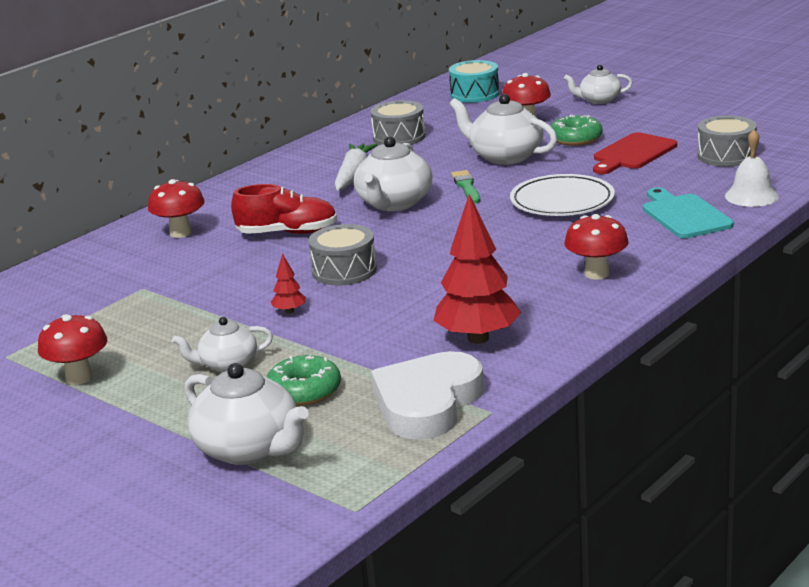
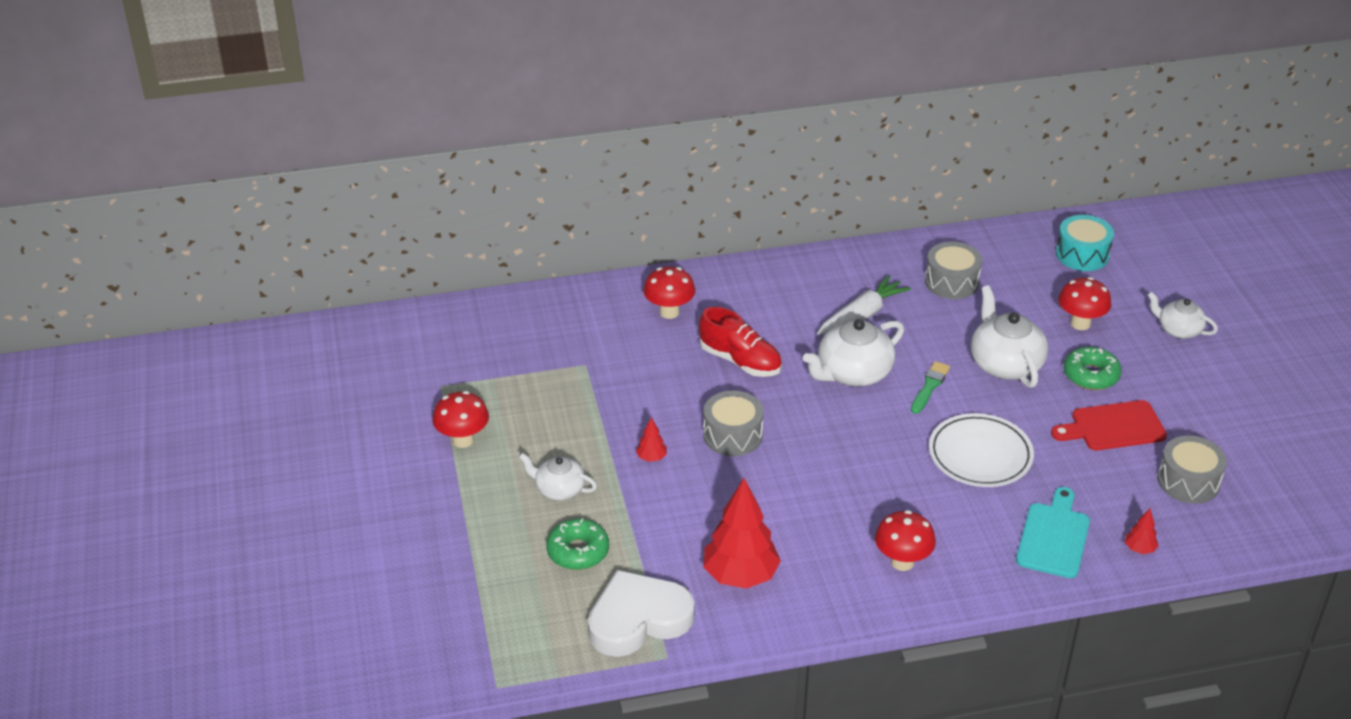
camera: 35 degrees right, 15 degrees up
(249, 449) = (493, 585): white teapot -> none
(751, 196) = (1139, 549): white bell -> red tree

